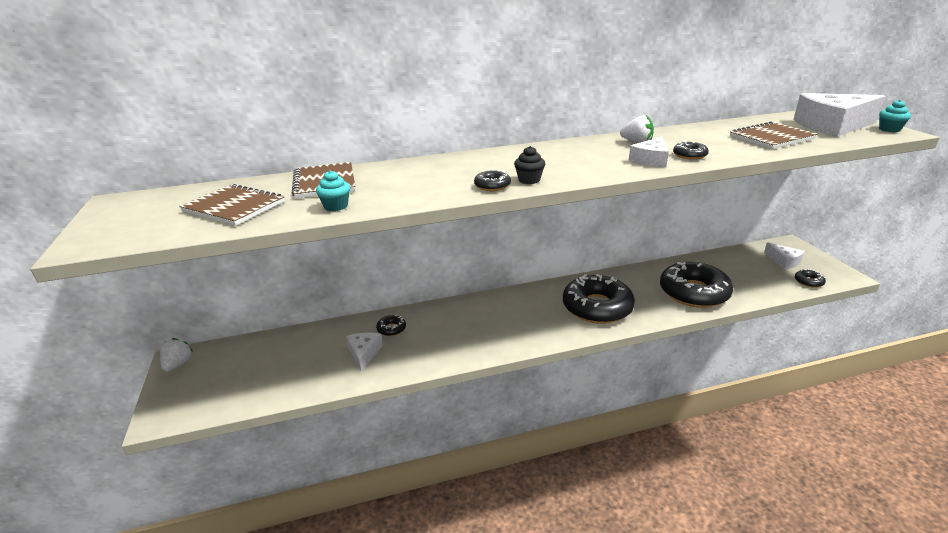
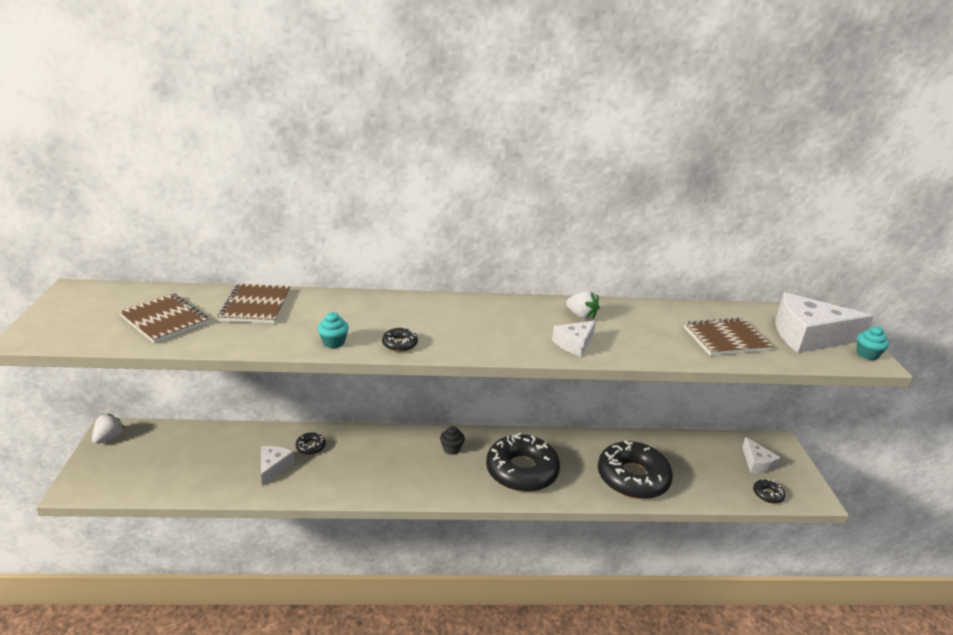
camera: 10 degrees right, 0 degrees up
(336, 206) = (248, 339): turquoise cupcake -> turquoise cupcake (333, 342)
(529, 180) = (438, 344): black cupcake -> black cupcake (451, 449)
(689, 155) = (619, 345): black donut -> none

